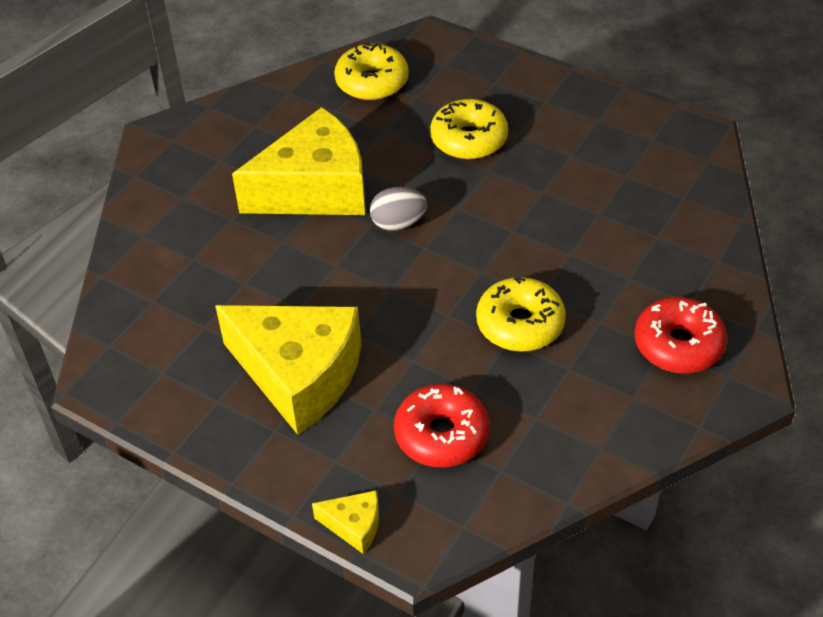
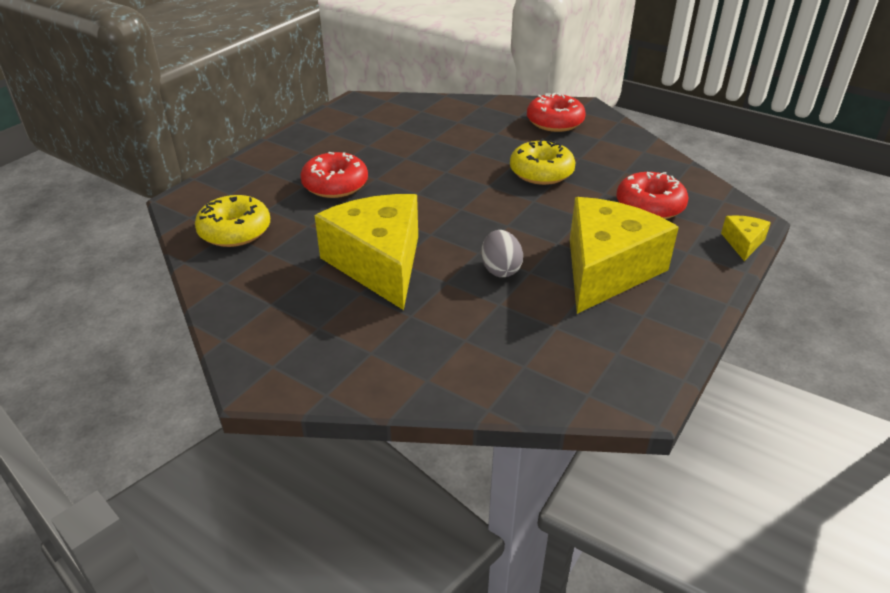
camera: 90 degrees left, 10 degrees down
(398, 223) = (431, 220): grey egg -> grey egg (500, 269)
(469, 139) = (335, 185): yellow donut -> red donut

